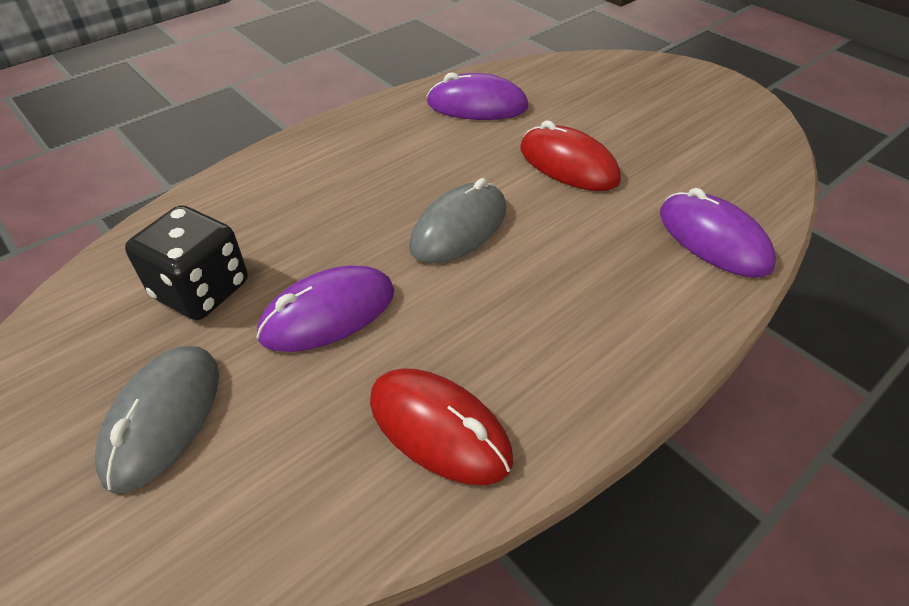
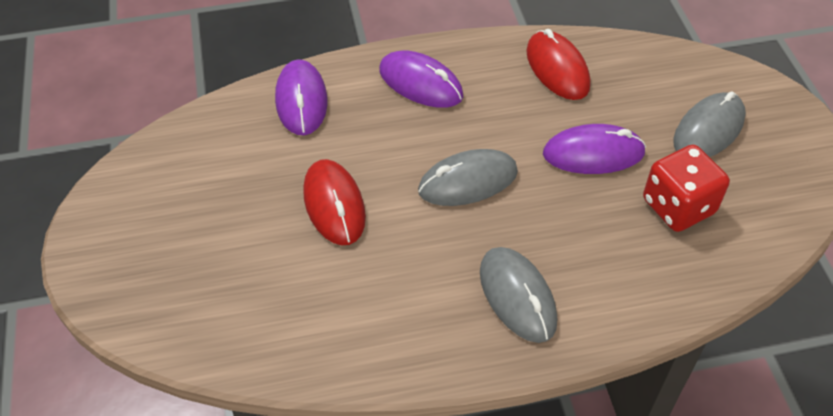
camera: 150 degrees left, 5 degrees up
(201, 290) = (678, 206): black dice -> red dice
(350, 158) = (517, 296): none -> grey mouse
(477, 105) = (350, 319): purple mouse -> purple mouse (420, 83)

